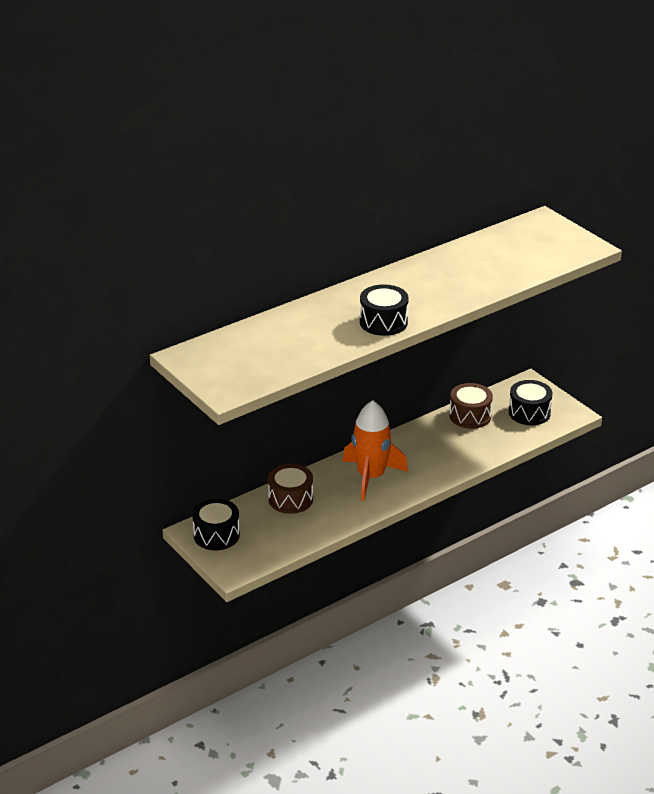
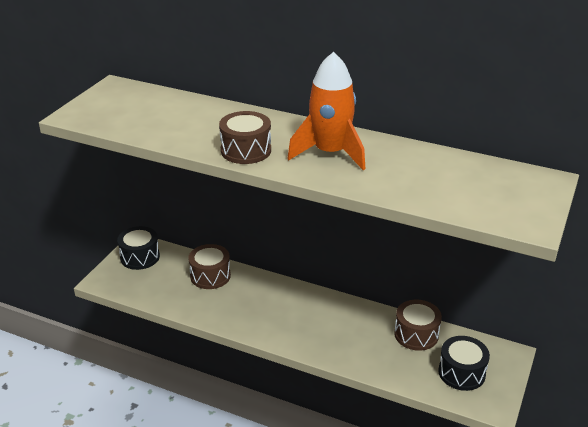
camera: 60 degrees right, 0 degrees up
(371, 477) = (274, 307): orange rocket -> orange rocket (330, 153)
(383, 322) = (246, 150): black drum -> brown drum

